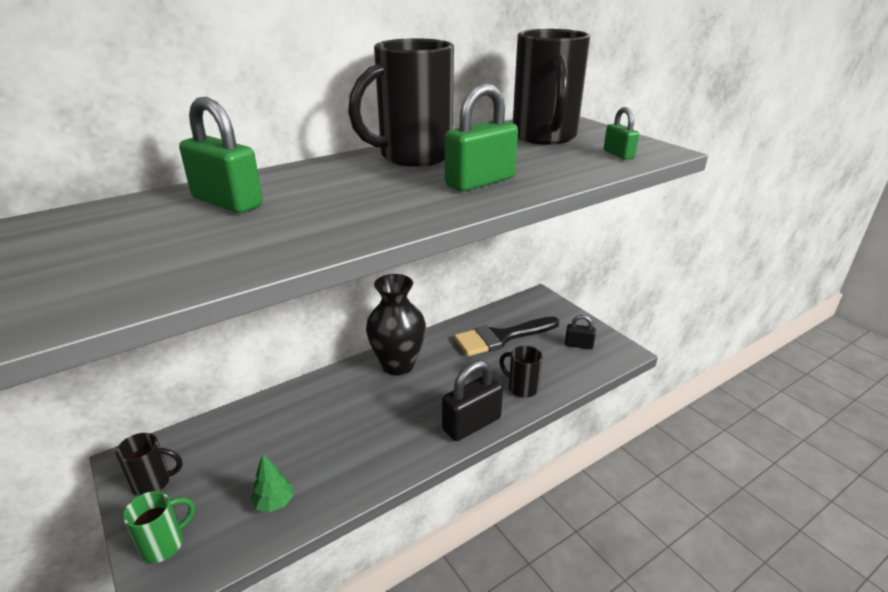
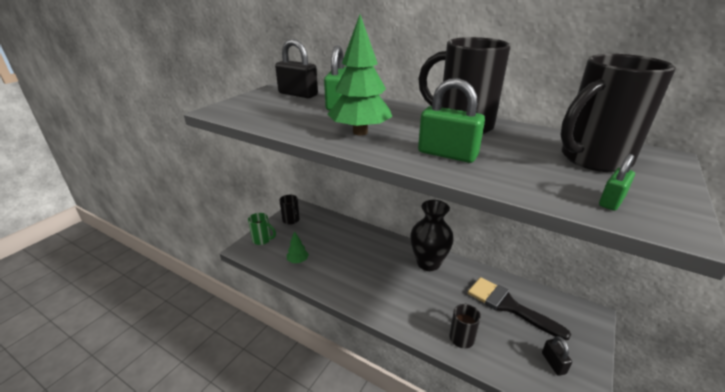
camera: 65 degrees right, 0 degrees up
(360, 210) = (360, 132): none -> green tree
(471, 424) = (403, 319): black padlock -> black padlock (298, 94)

